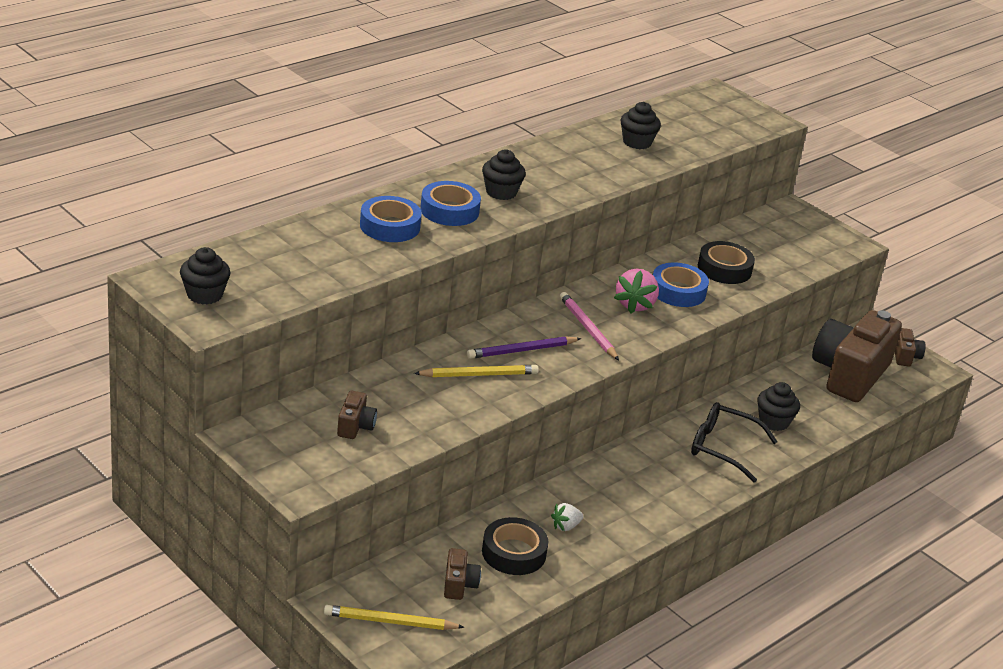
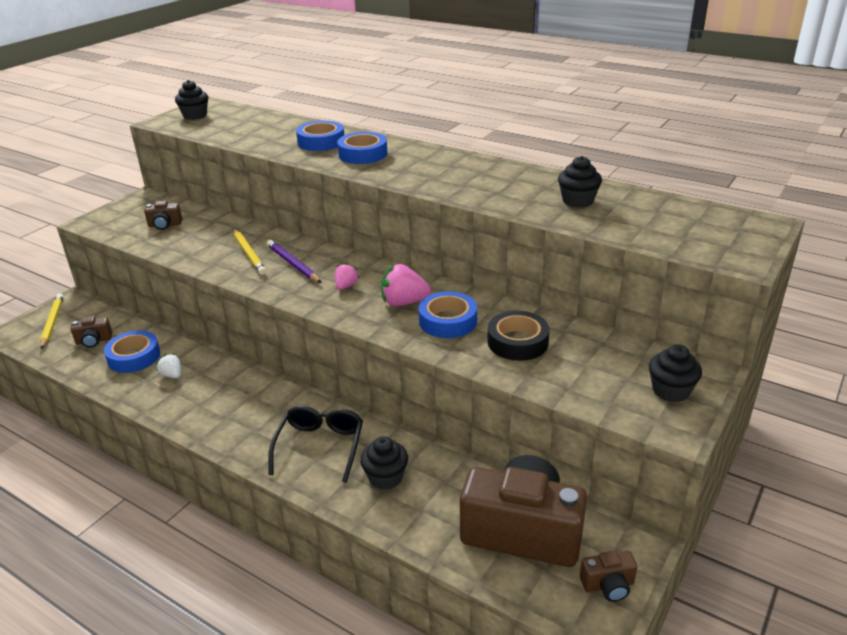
camera: 80 degrees right, 0 degrees up
(501, 192) = (411, 165): black cupcake -> black cupcake (670, 391)
(514, 553) = (134, 357): black tape -> blue tape
(587, 328) = (346, 286): pink pencil -> pink strawberry

